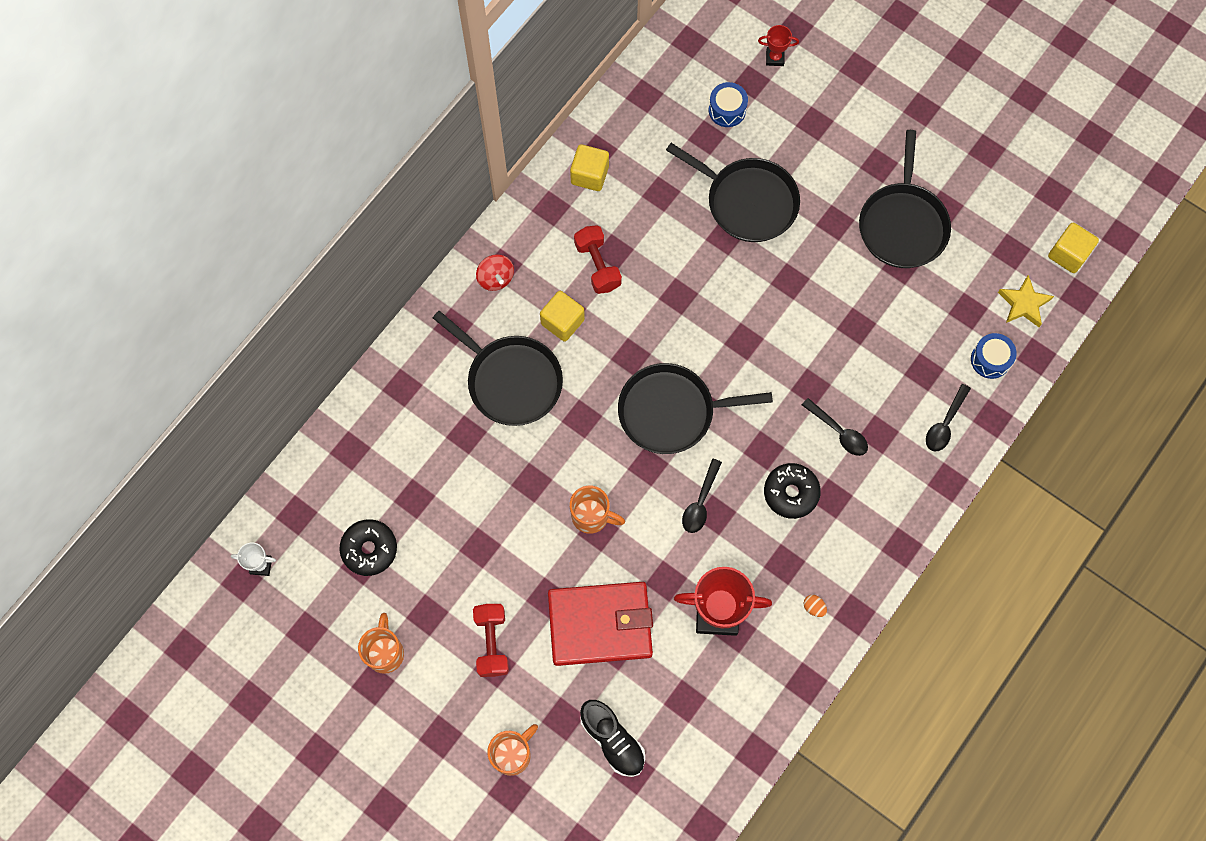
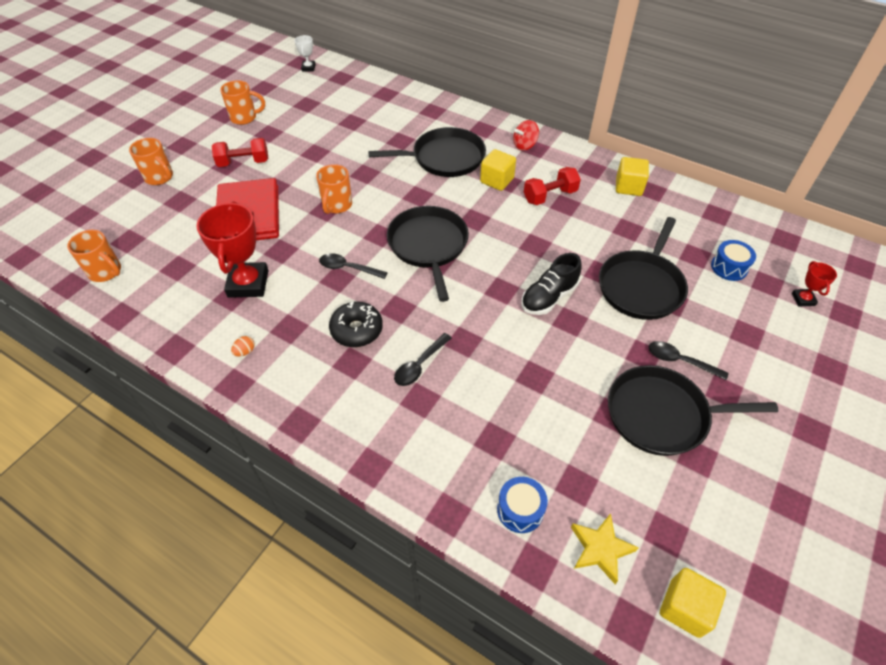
camera: 85 degrees right, 20 degrees down
(369, 549) = (316, 106): black donut -> none
(511, 380) = (444, 158): black pan -> black pan turned 135 degrees counterclockwise
(612, 740) = (156, 227): black shoe -> black shoe (549, 297)
(687, 786) = (106, 272): none -> orange mug
(945, 424) = (436, 462): black spoon -> black spoon (680, 361)

